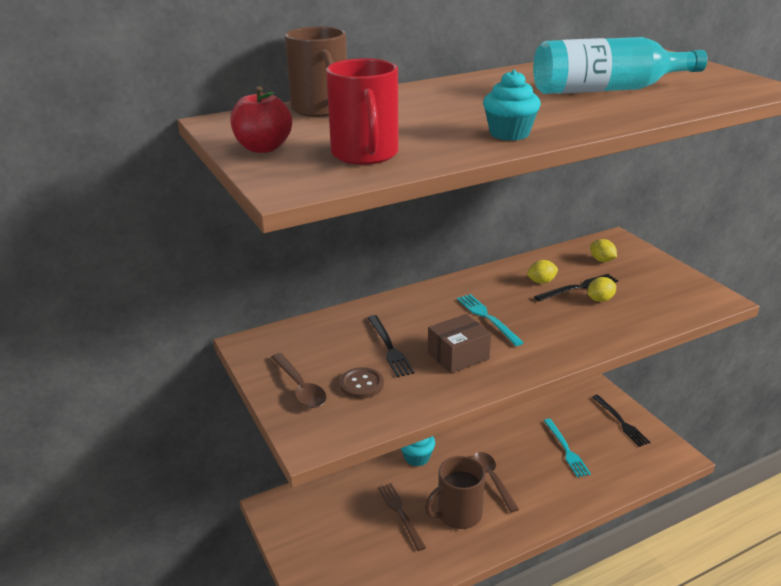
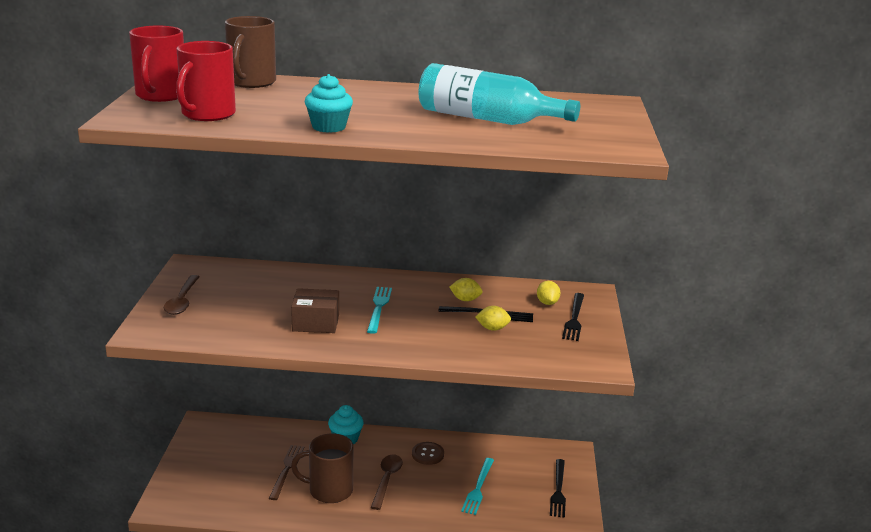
camera: 30 degrees right, 5 degrees down
(263, 148) = (161, 95): red apple -> red mug
(361, 384) = (223, 314): brown button -> brown button (427, 454)
(389, 347) = (276, 300): black fork -> black fork (574, 318)

